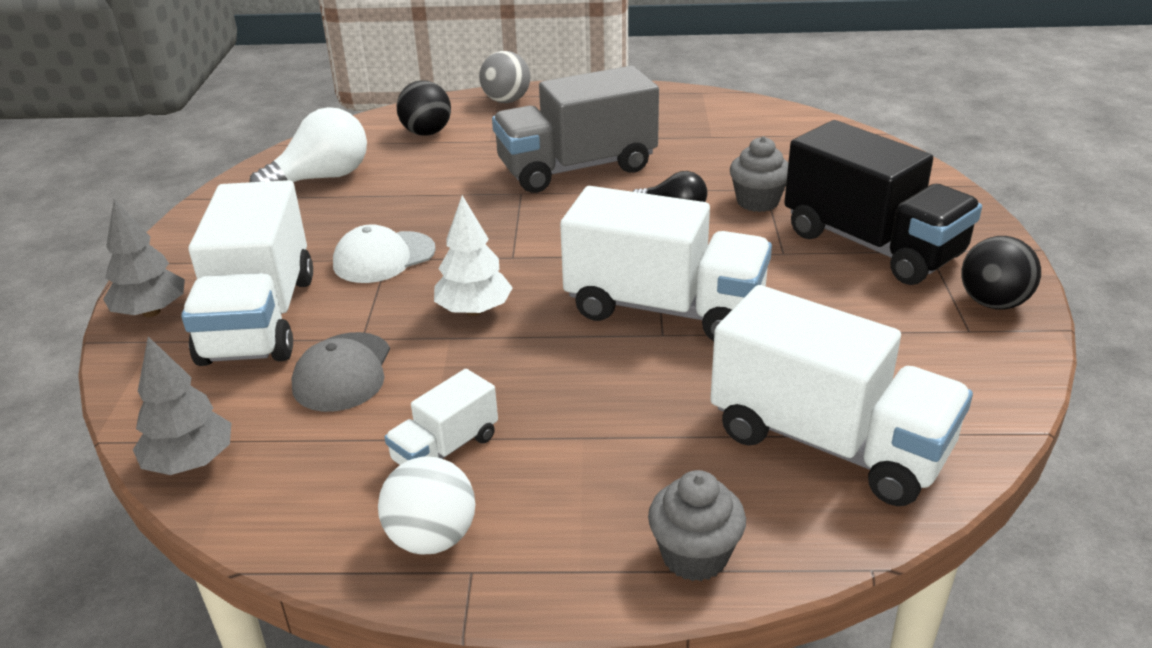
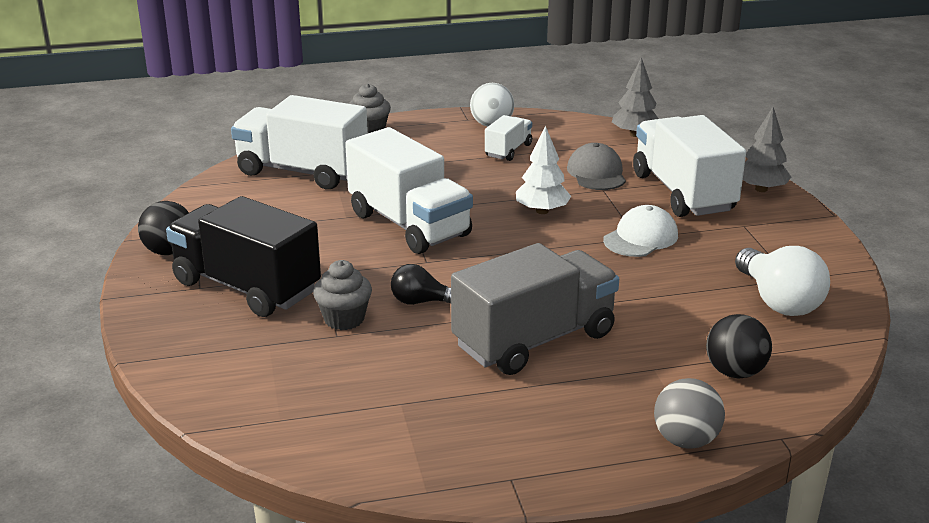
camera: 165 degrees right, 5 degrees down
(321, 178) = (778, 301): white light bulb -> white light bulb turned 60 degrees counterclockwise
(664, 308) = (409, 225): white truck -> white truck turned 135 degrees counterclockwise

